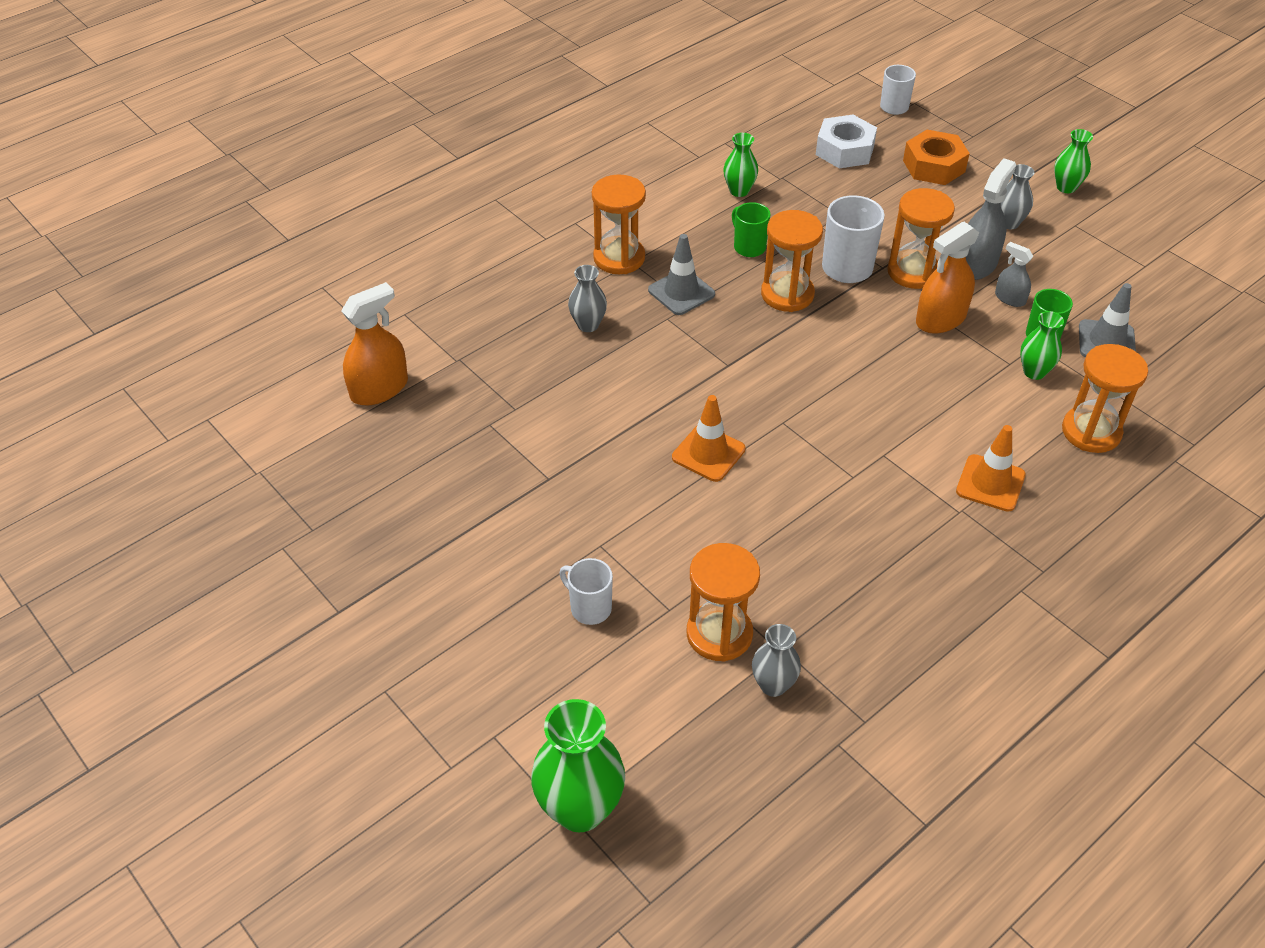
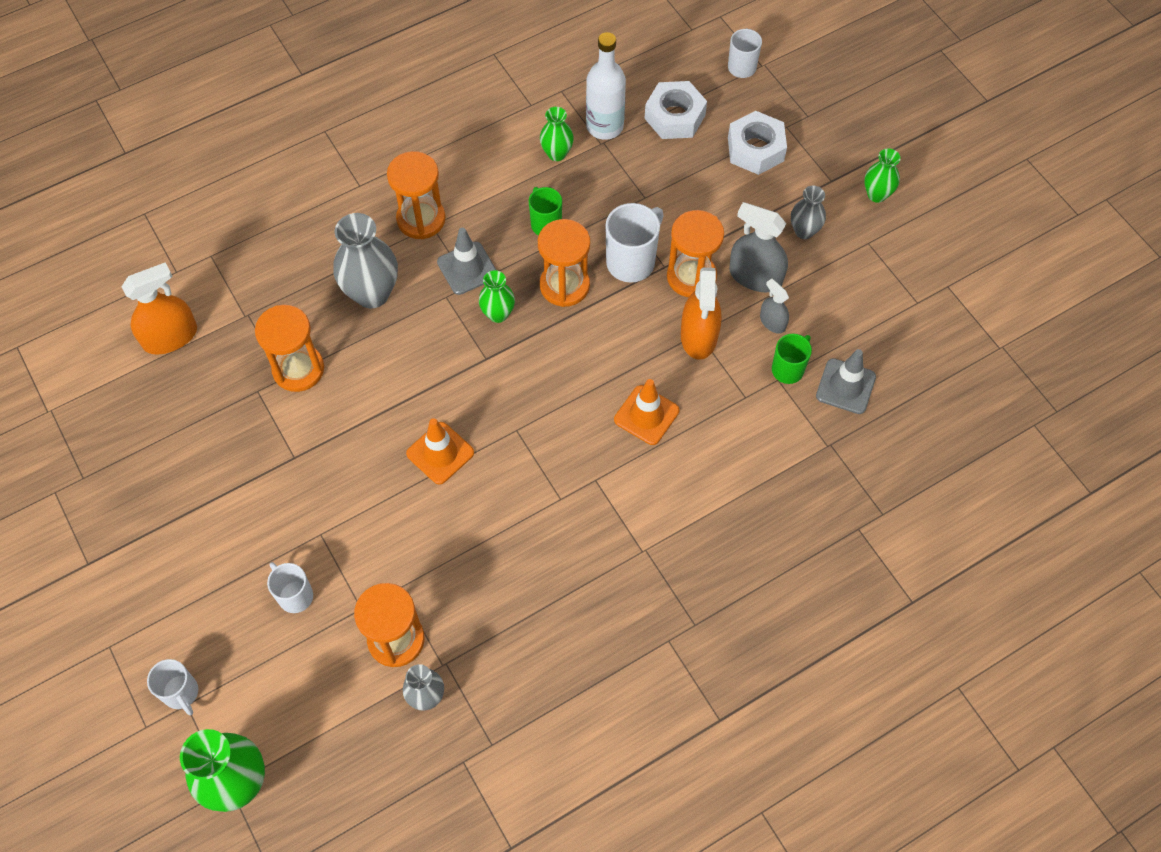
camera: 10 degrees right, 15 degrees up
(484, 725) = (181, 693): none -> white mug
(588, 325) = (372, 293): grey vase -> grey vase, size x1.76
(778, 165) = (604, 126): none -> white bottle
(934, 166) = (755, 149): orange nut -> white nut
(941, 319) = (699, 336): orange spray bottle -> orange spray bottle turned 60 degrees counterclockwise
(977, 264) = (755, 276): grey spray bottle -> grey spray bottle turned 105 degrees counterclockwise
(990, 483) = (680, 526): orange traffic cone -> orange traffic cone (646, 415)
(1034, 372) = (764, 410): green vase -> green vase (498, 314)
(1091, 432) = (792, 485): orange hourglass -> orange hourglass (298, 369)

